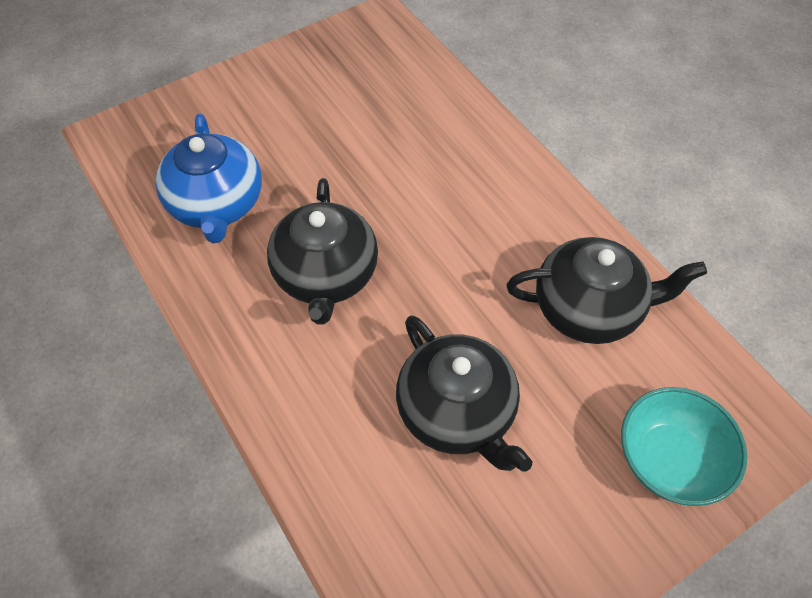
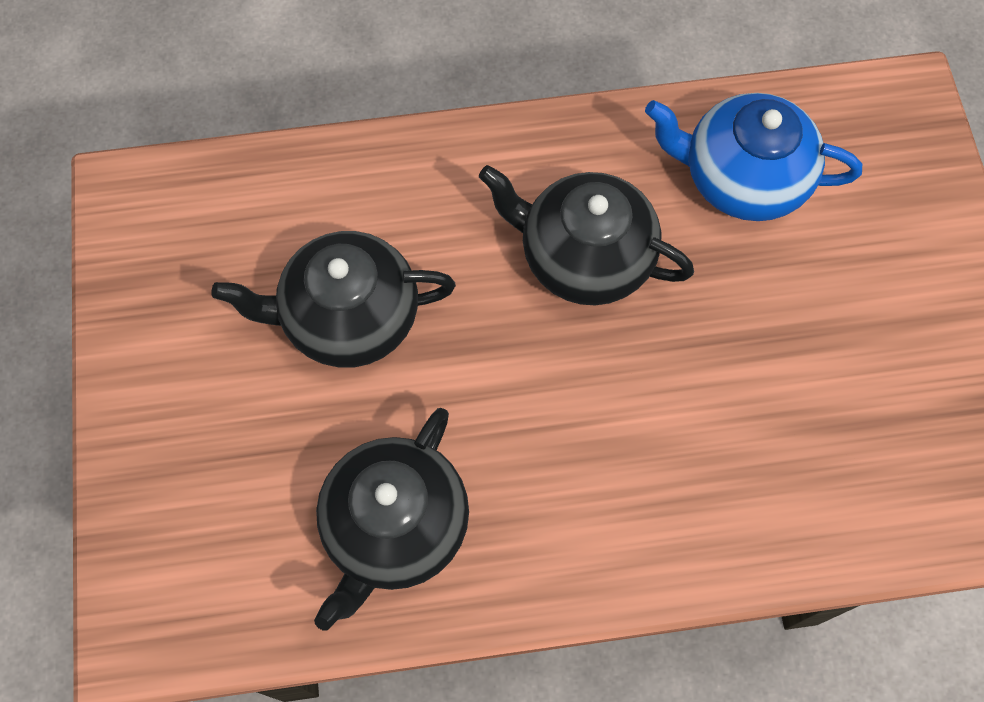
camera: 115 degrees right, 10 degrees up
(669, 459) = (179, 501): turquoise bowl -> none

